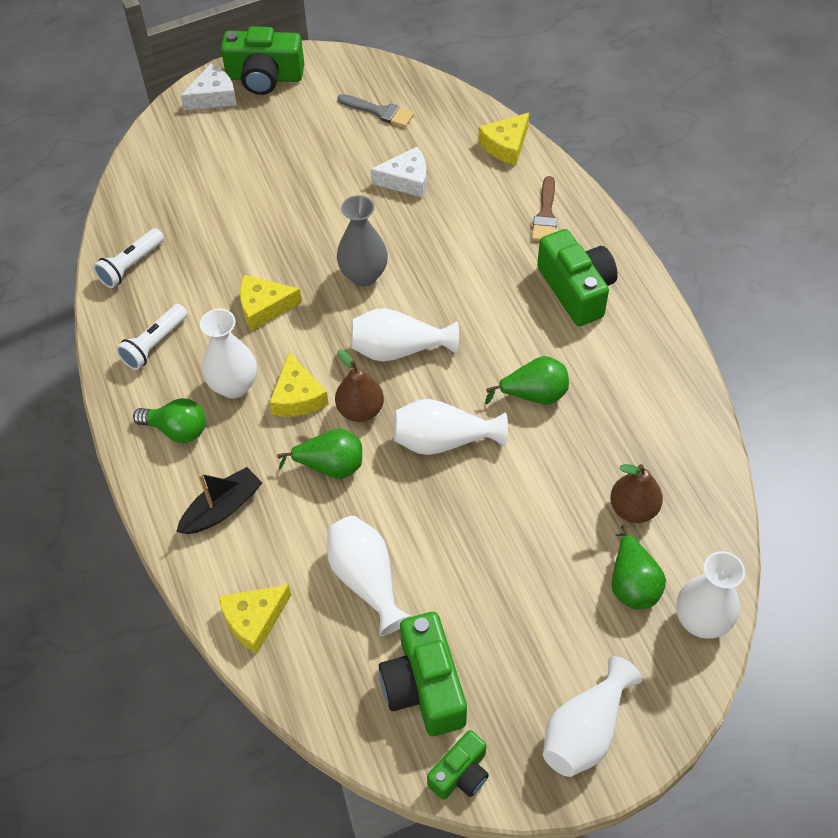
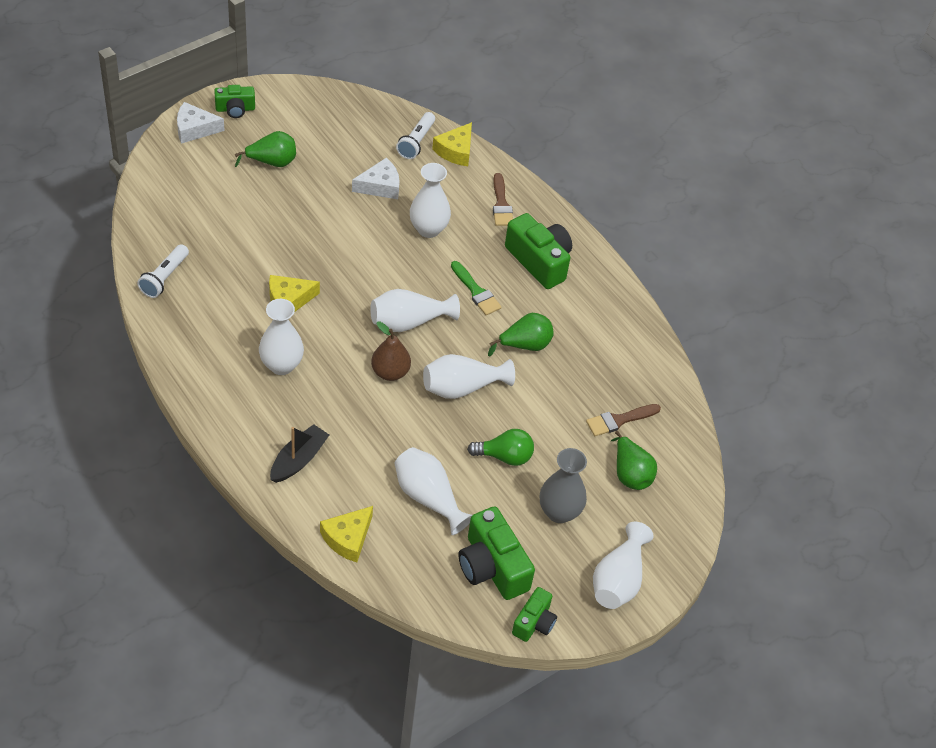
camera: 20 degrees left, 5 degrees down
(154, 344) = (204, 339): white flashlight -> white flashlight (416, 142)
(177, 430) = (244, 404): green light bulb -> green light bulb (504, 456)
(213, 96) = (194, 129): white cheese -> white cheese turned 135 degrees counterclockwise
(264, 77) = (235, 109): green camera -> green camera, size x0.58
(298, 397) = (336, 367): yellow cheese -> none
(330, 466) = (377, 417): green pear -> green pear (272, 162)
(364, 275) = (365, 266): grey vase -> grey vase (559, 512)
(379, 111) = (343, 131): grey brush -> none
(489, 320) = (476, 291): none -> green brush
(633, 508) = (619, 420): brown pear -> brown brush
(701, 621) = (685, 493): white vase -> white vase (428, 229)

